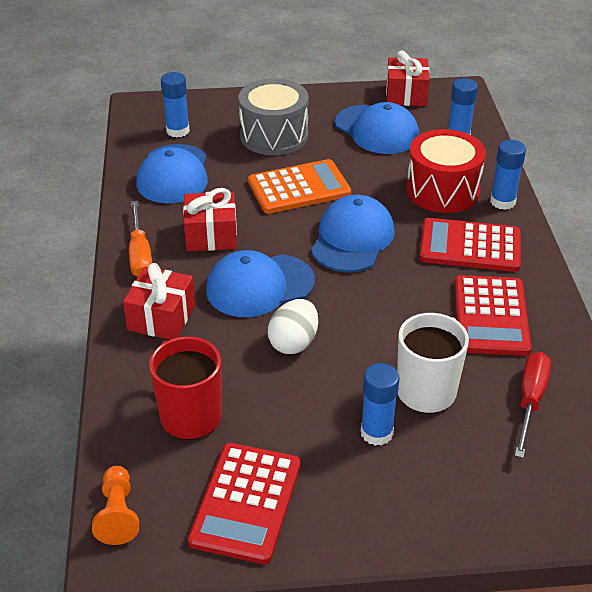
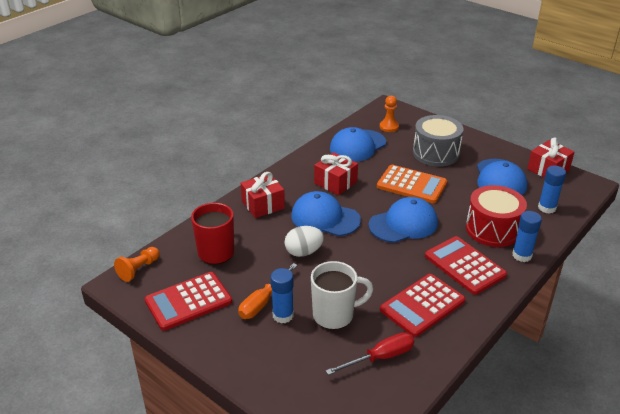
camera: 45 degrees right, 5 degrees down
(140, 254) = (292, 173): orange screwdriver -> orange screwdriver (263, 302)
(178, 131) = (389, 127): blue glue stick -> orange pawn

